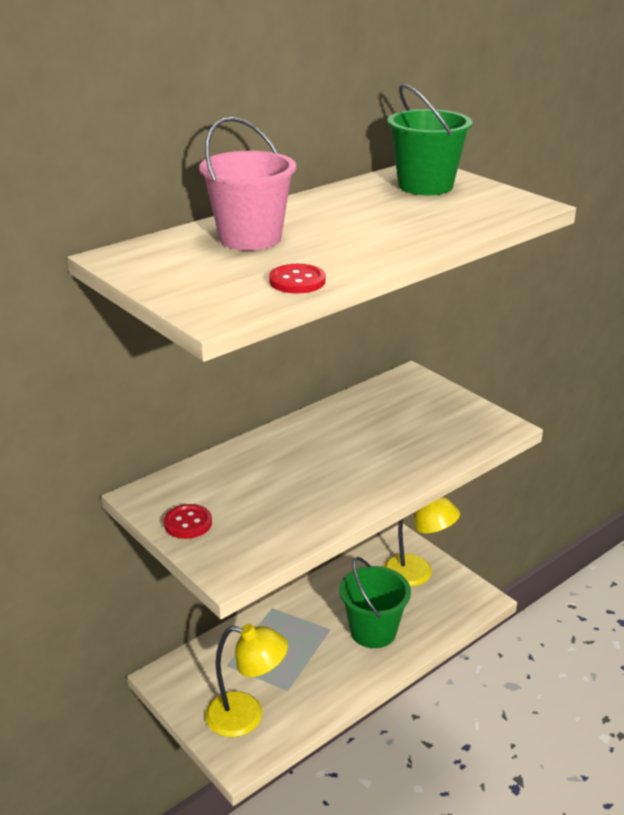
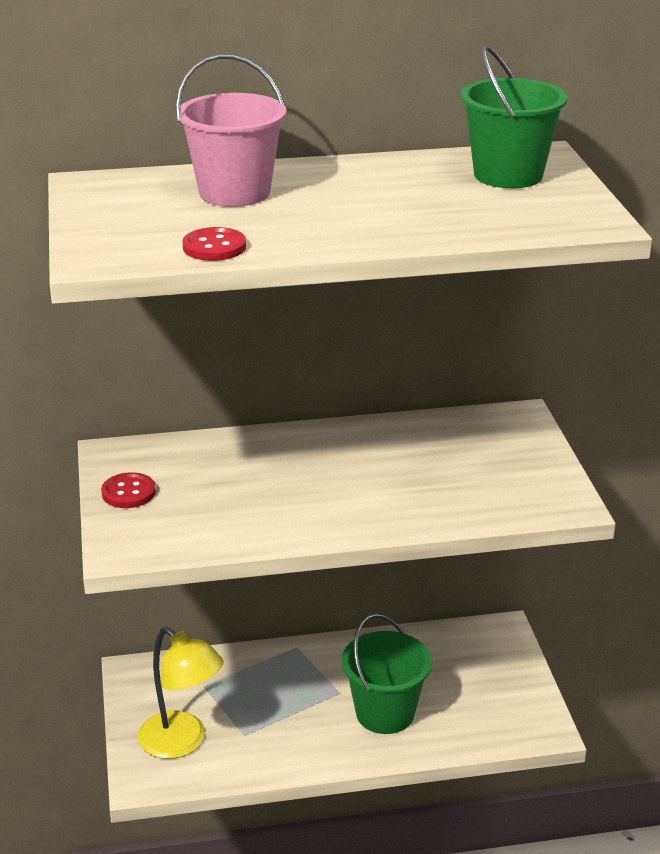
camera: 30 degrees right, 0 degrees up
(417, 574) = (490, 673): yellow lamp -> none

